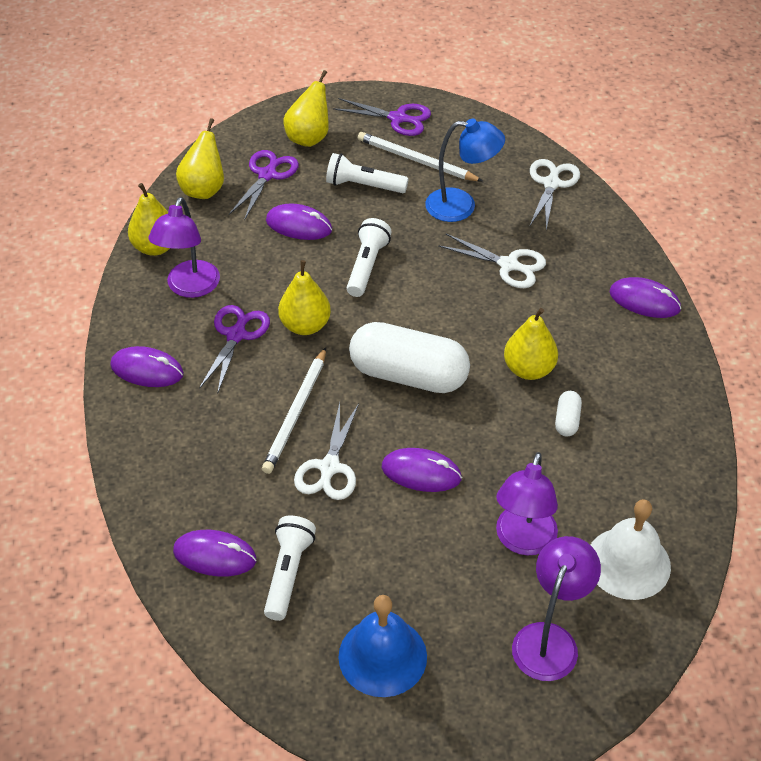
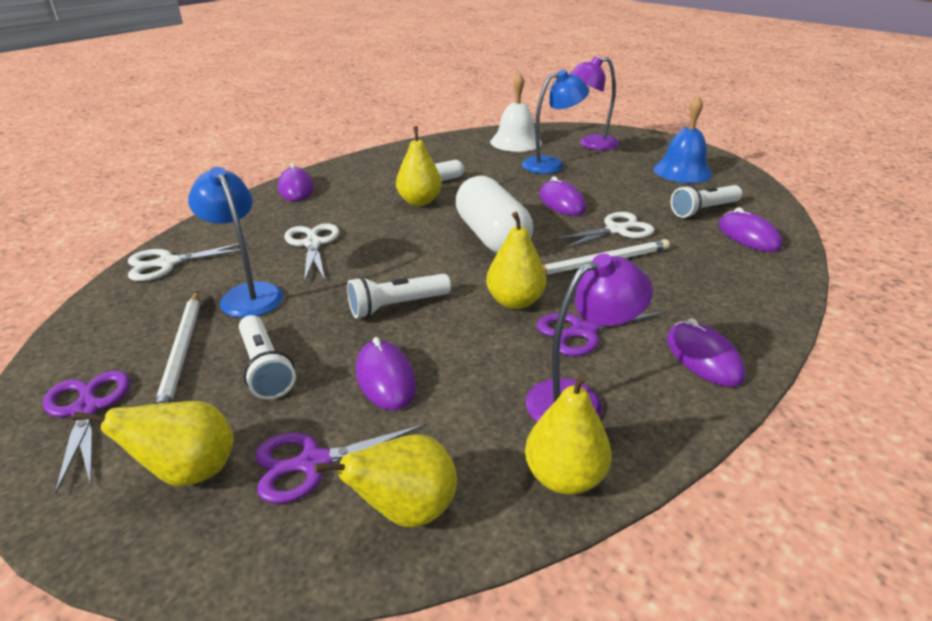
camera: 130 degrees left, 15 degrees down
(523, 541) = (551, 164): purple lamp -> blue lamp

